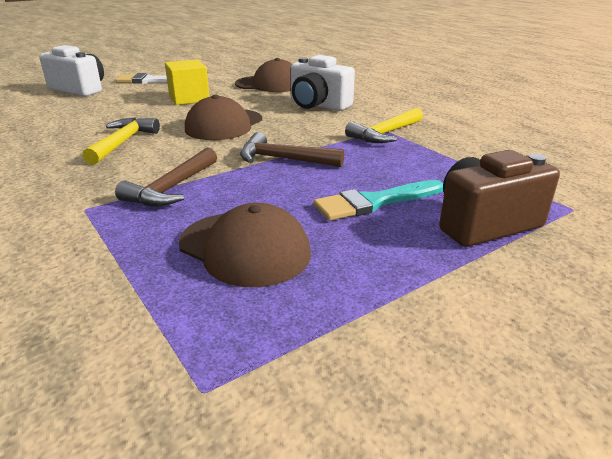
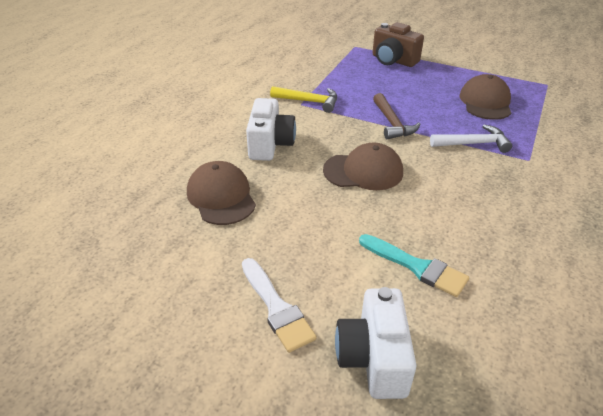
camera: 120 degrees left, 10 degrees up
(122, 142) = (452, 202): yellow hammer -> none
(172, 188) = (473, 144): brown hammer -> white hammer
(189, 99) = (318, 228): yellow cube -> none
(375, 202) = (406, 85): turquoise brush -> turquoise brush (416, 266)

